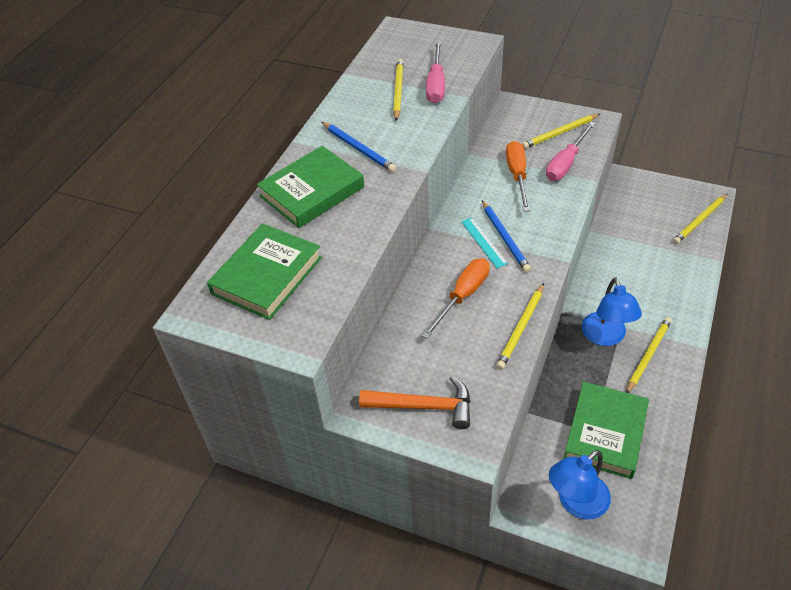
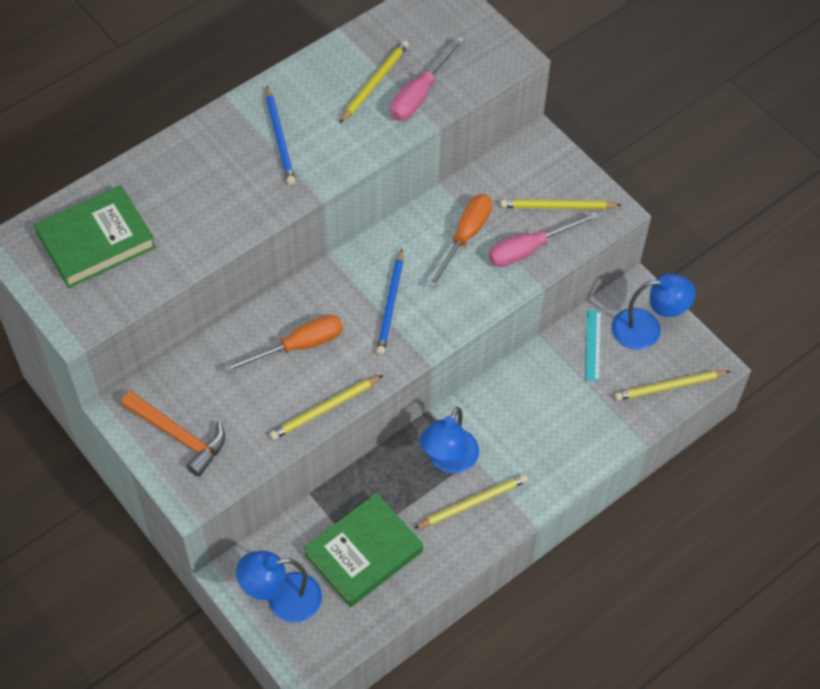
camera: 25 degrees right, 10 degrees up
(312, 192) = (199, 168): green book -> none
(484, 242) = (366, 298): turquoise ruler -> turquoise ruler (593, 345)
(653, 196) = (647, 329): none -> blue lamp

